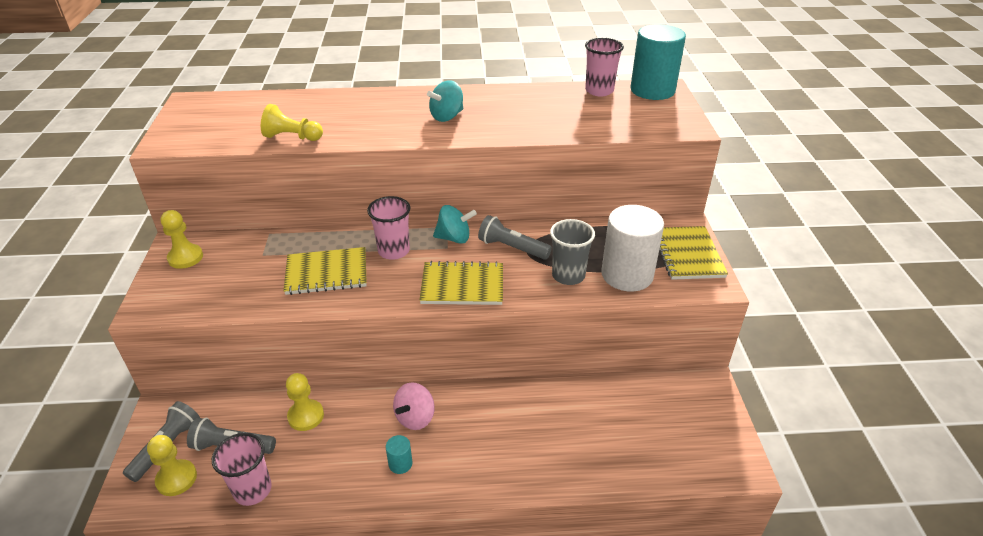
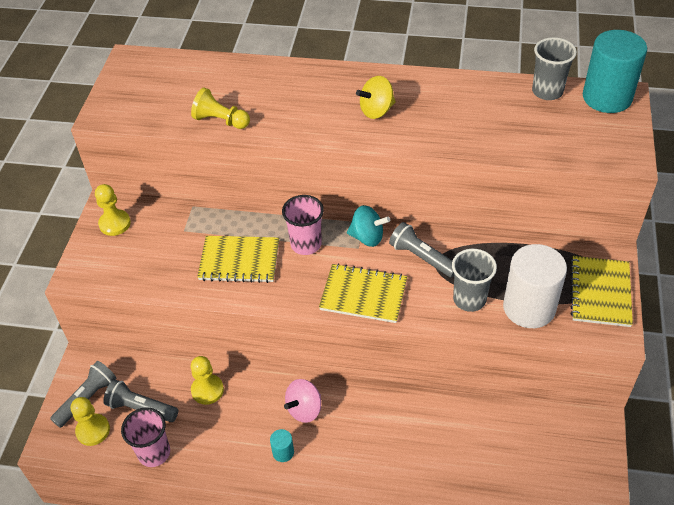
camera: 15 degrees right, 10 degrees up
(447, 116) = (376, 111): turquoise spinning top -> yellow spinning top
(599, 91) = (547, 91): pink cup -> grey cup

